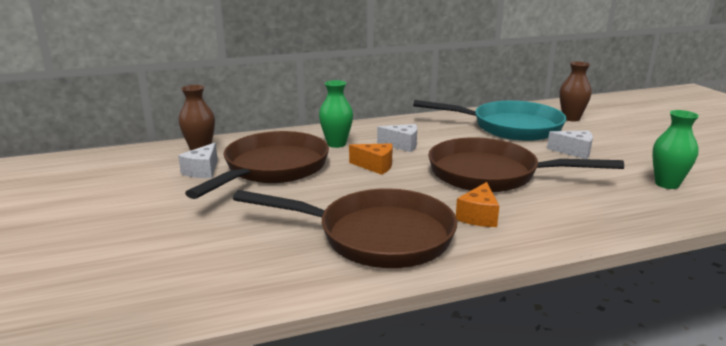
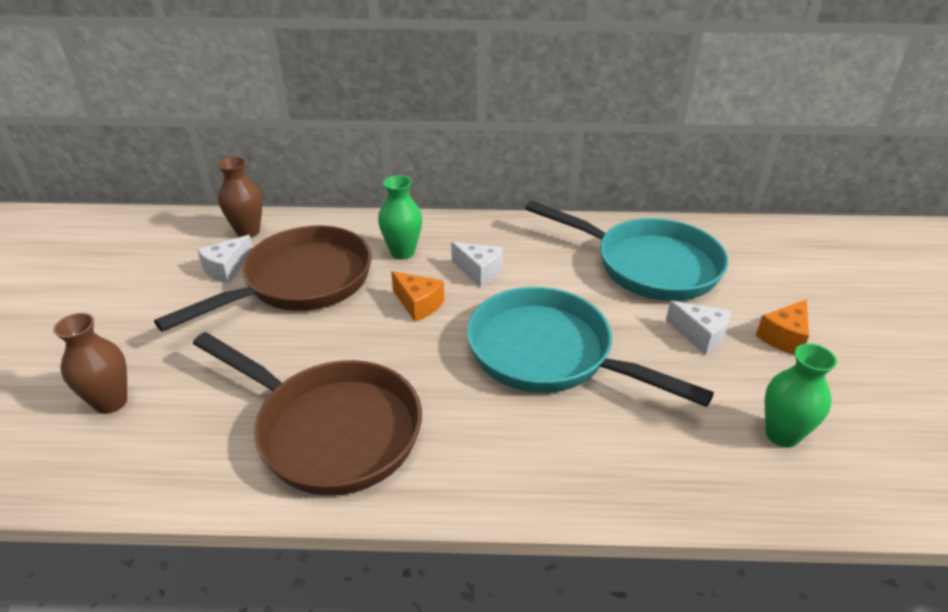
camera: 20 degrees right, 15 degrees up
(478, 216) = (473, 429): orange cheese -> orange cheese (784, 337)
(490, 174) = (548, 354): brown pan -> turquoise pan
(571, 118) = (754, 264): brown vase -> brown vase (111, 402)

